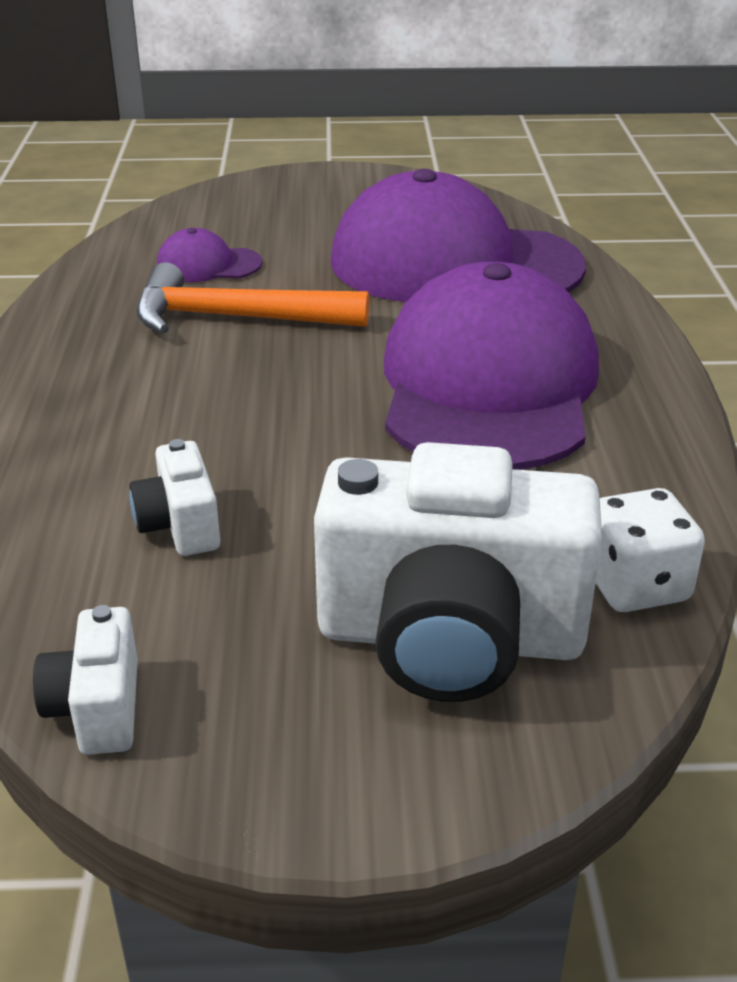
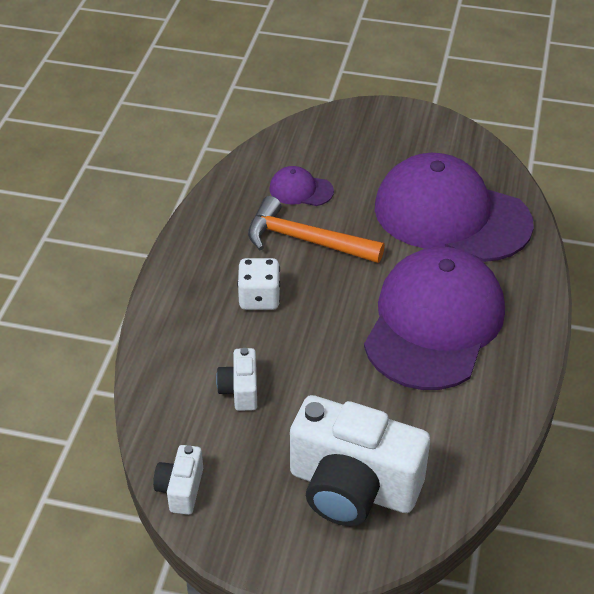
camera: 15 degrees right, 10 degrees up
(635, 585) = (457, 476): white dice -> white dice (259, 298)

